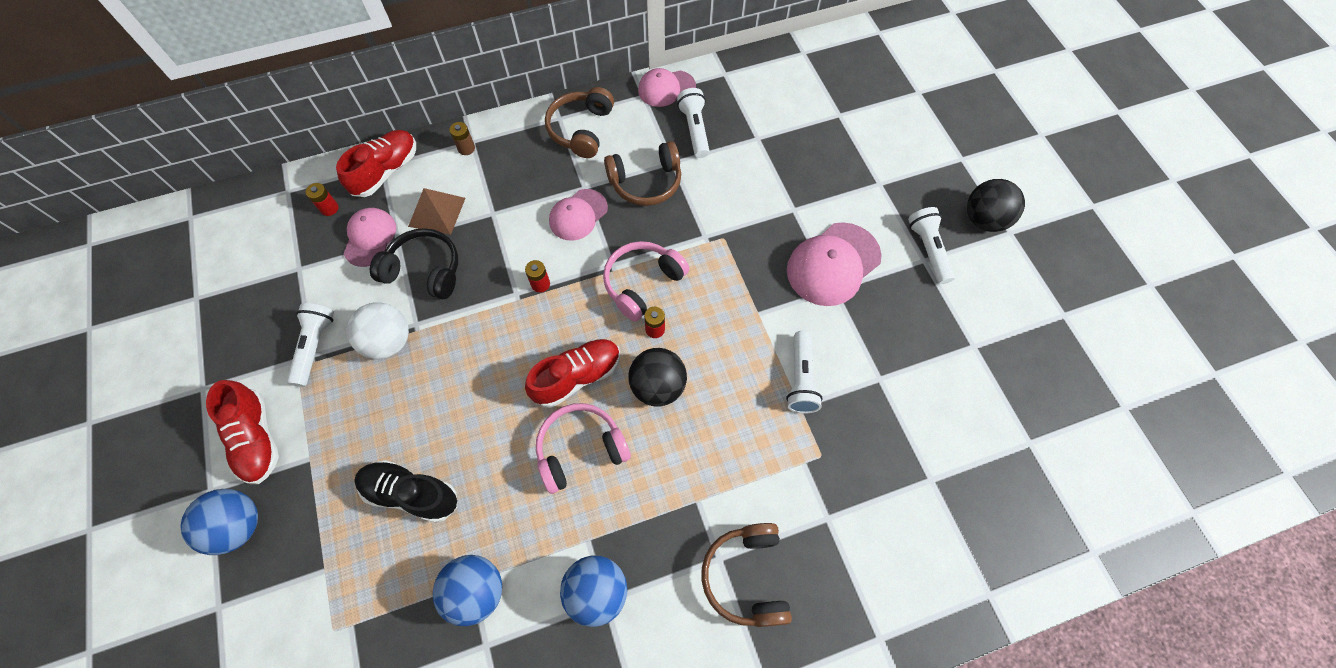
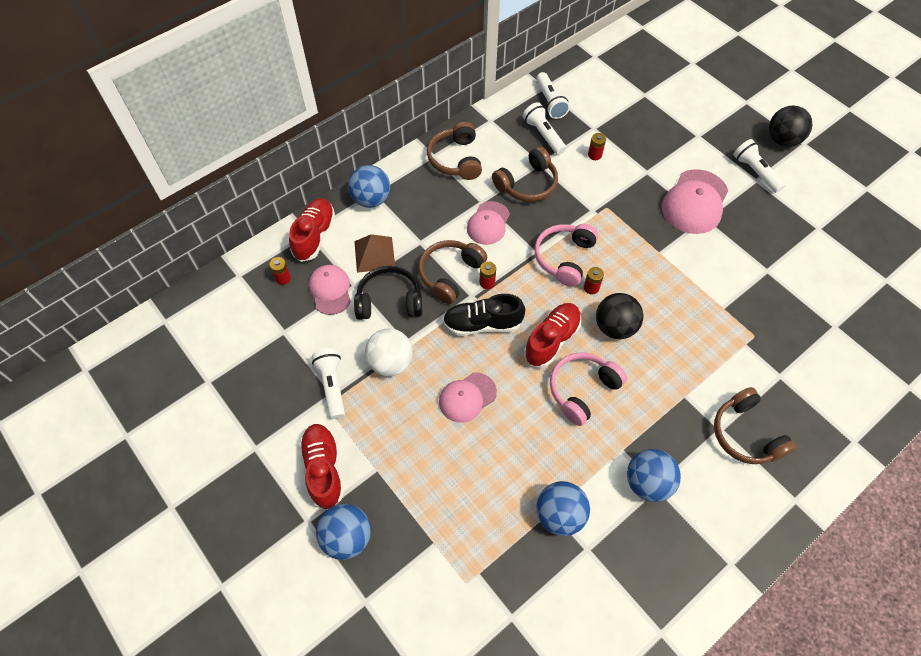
camera: 20 degrees left, 5 degrees down
(256, 438) = (323, 469): red shoe -> red shoe turned 150 degrees counterclockwise
(411, 494) = (471, 465): black shoe -> black shoe (482, 324)
(466, 148) = (371, 199): brown battery -> blue ball
(505, 261) = (450, 274): none -> brown headphones
(666, 88) = (505, 110): pink cap -> pink cap (467, 397)
(742, 170) = (594, 155): none -> red battery
(800, 379) = (713, 288): white flashlight -> white flashlight (550, 102)

